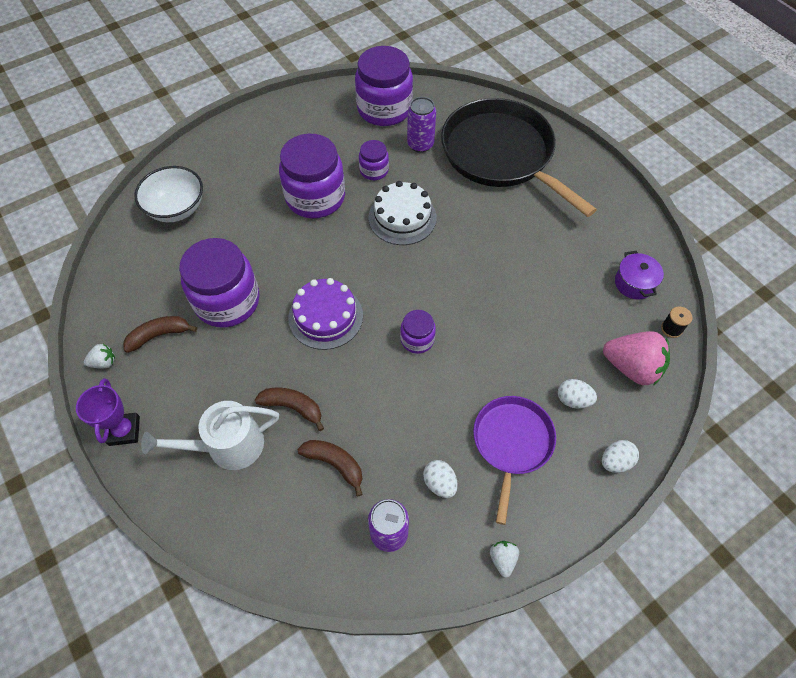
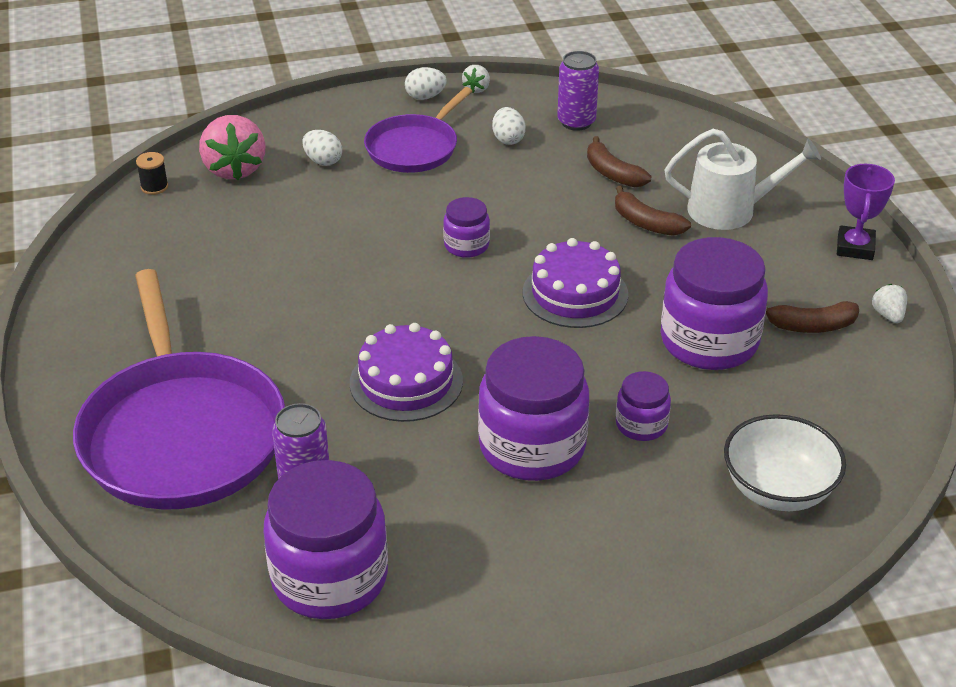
camera: 160 degrees left, 20 degrees down
(104, 362) = (888, 315): white strawberry -> white strawberry turned 75 degrees clockwise
(374, 170) = (412, 464): purple jar -> purple jar (641, 425)
(402, 217) = (406, 382): white cake -> purple cake
(501, 155) = (182, 433): black pan -> purple pan
(615, 461) = (320, 116): white egg -> white egg (425, 97)
(631, 367) = (234, 169): pink strawberry -> pink strawberry turned 150 degrees counterclockwise
(634, 283) = (151, 233): purple pot -> none

